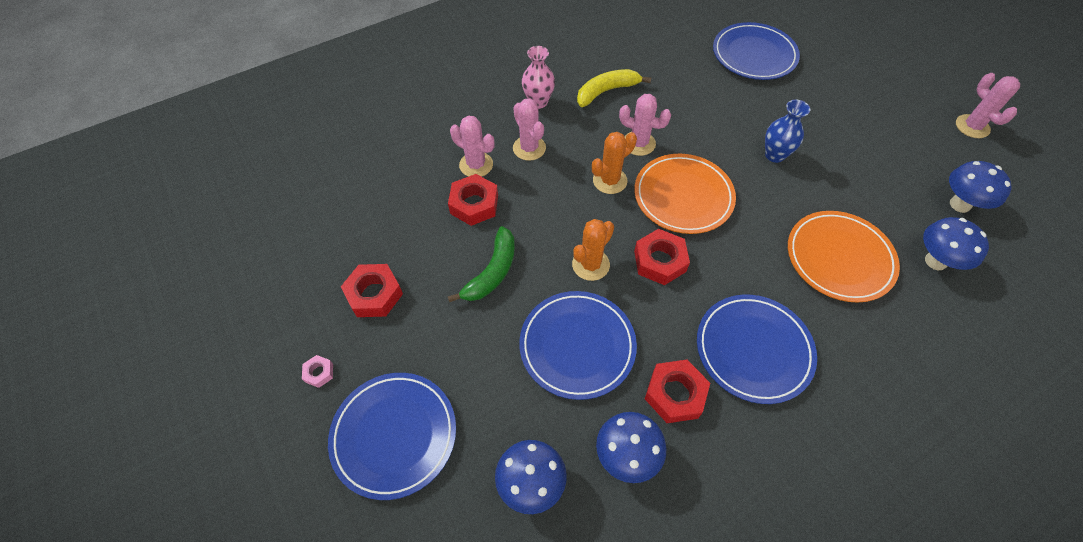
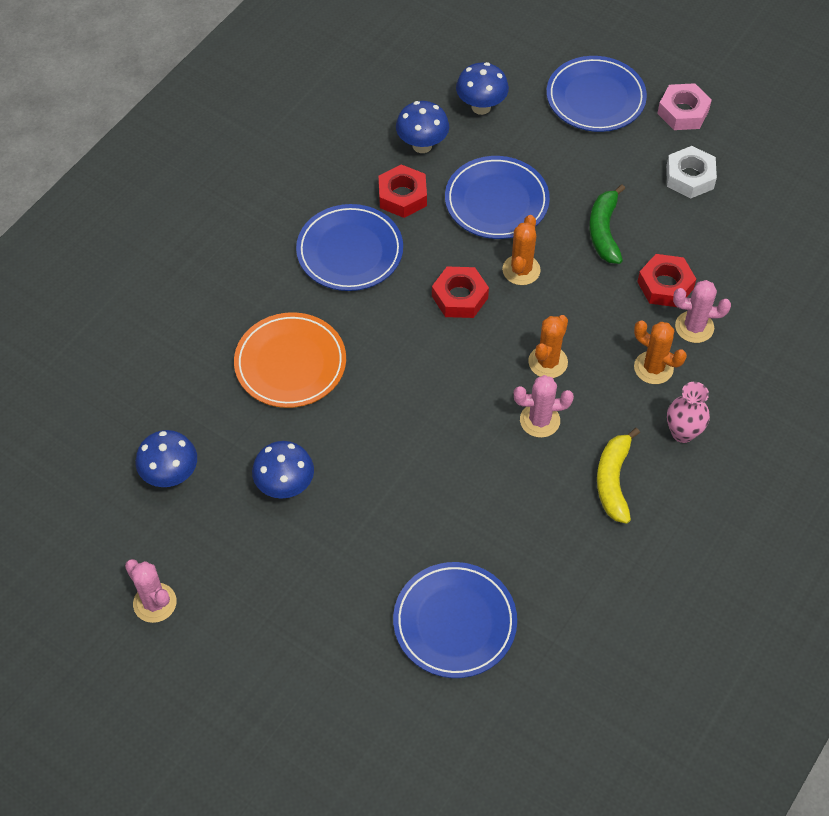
camera: 155 degrees right, 0 degrees up
(319, 373) = (683, 112): pink nut -> pink nut, size x1.97
(374, 294) = (689, 177): red nut -> white nut
(529, 148) = (653, 368): pink cactus -> orange cactus
(606, 91) = (613, 481): yellow banana -> yellow banana turned 150 degrees clockwise
(683, 196) = (465, 373): orange plate -> none
(774, 155) = (384, 464): blue vase -> none
(935, 261) = (195, 396): blue mushroom -> blue mushroom (285, 486)

